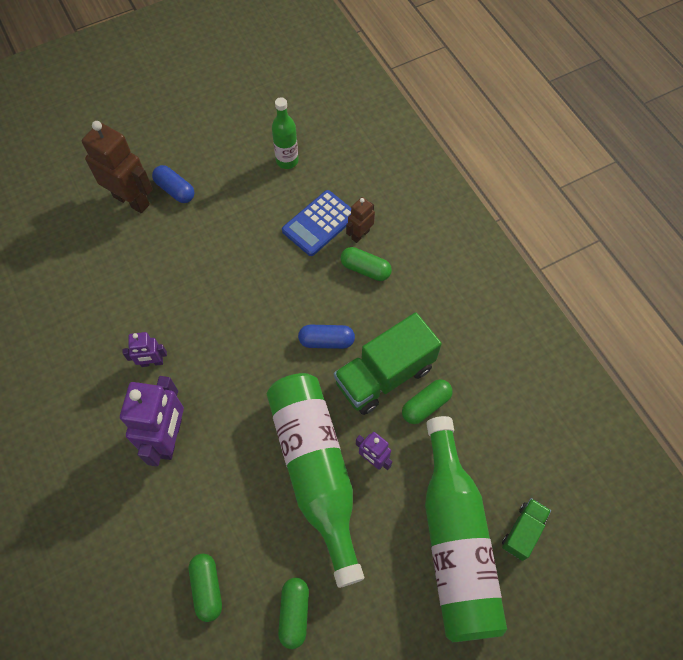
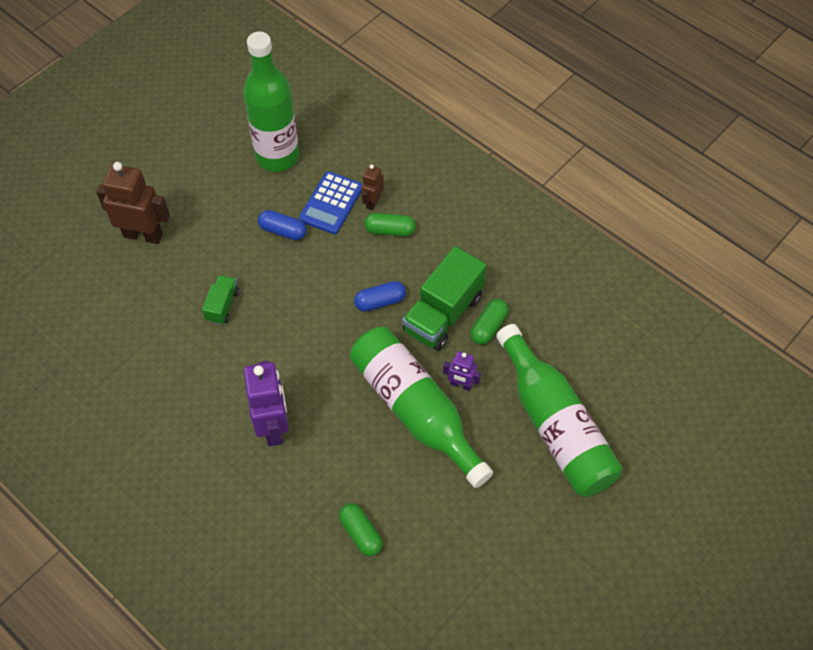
camera: 20 degrees left, 5 degrees down
(152, 362) = (228, 369): purple robot -> none
(175, 190) = (181, 213): blue capsule -> blue capsule (283, 231)
(287, 161) = (277, 156): green bottle -> green bottle, size x1.96
(294, 613) = (443, 526): green capsule -> none
(523, 531) = (607, 399): green truck -> green truck (222, 305)

